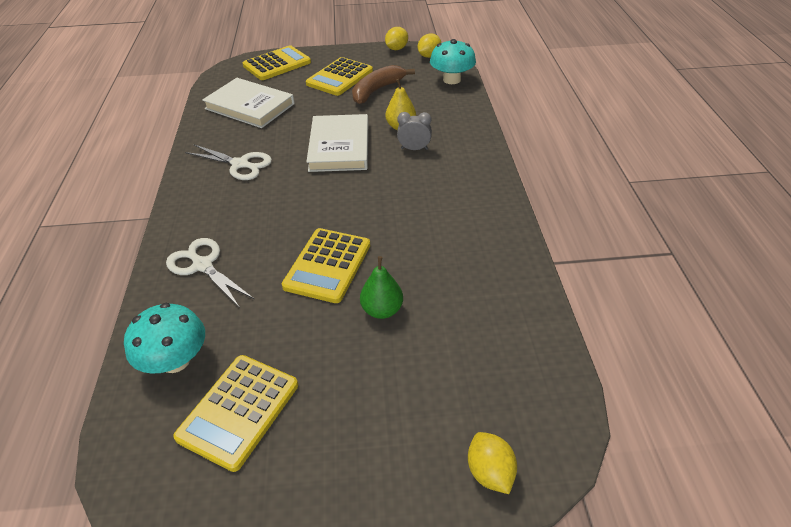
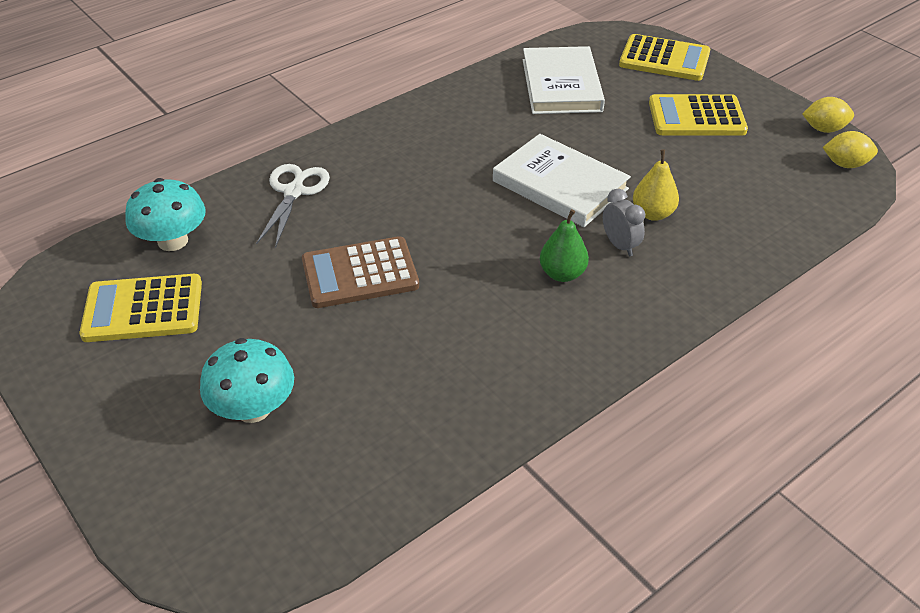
camera: 55 degrees right, 0 degrees up
(240, 164) = (457, 133): white scissors -> none
(327, 265) = (360, 273): yellow calculator -> brown calculator
(339, 146) = (560, 185): white book -> white book turned 75 degrees clockwise
(377, 90) = (706, 159): brown banana -> none
(382, 310) = (327, 344): green pear -> green pear (562, 274)
(451, 80) = (813, 210): turquoise mushroom -> turquoise mushroom (253, 408)
(490, 472) = (171, 520): yellow lemon -> none

